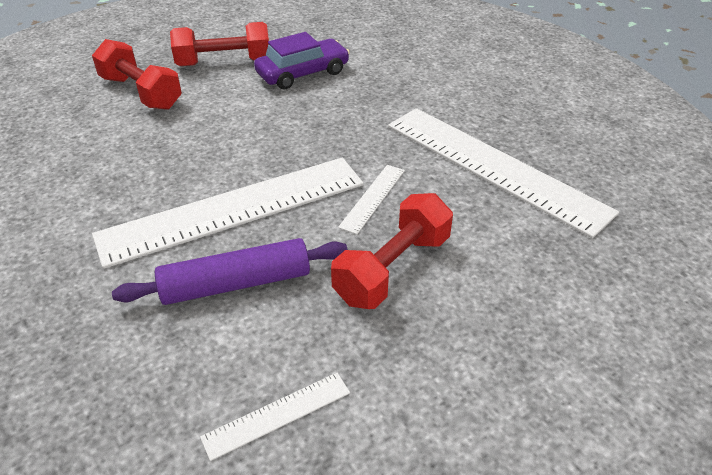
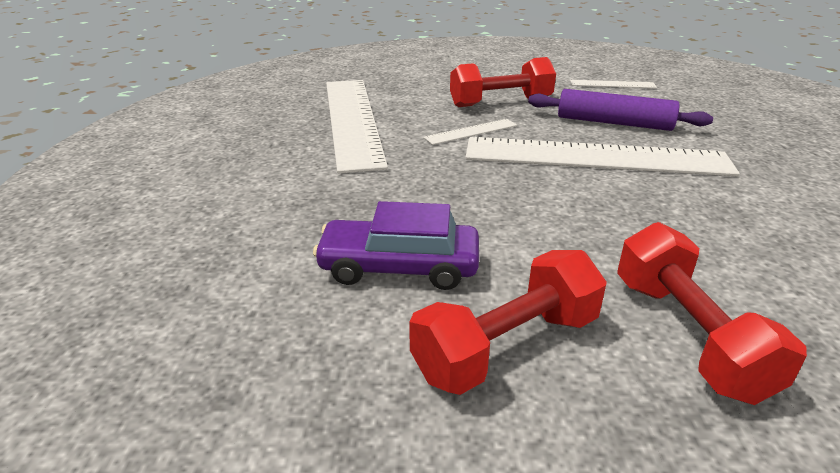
camera: 145 degrees left, 10 degrees down
(224, 62) = (506, 346): red dumbbell -> red dumbbell turned 60 degrees counterclockwise

